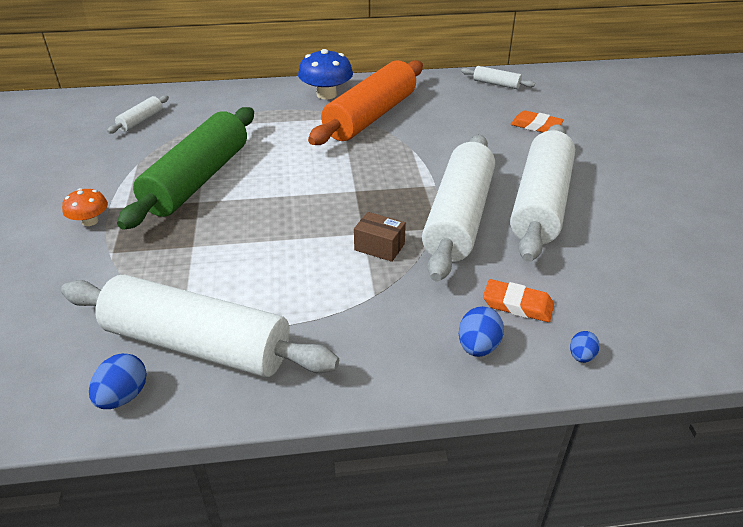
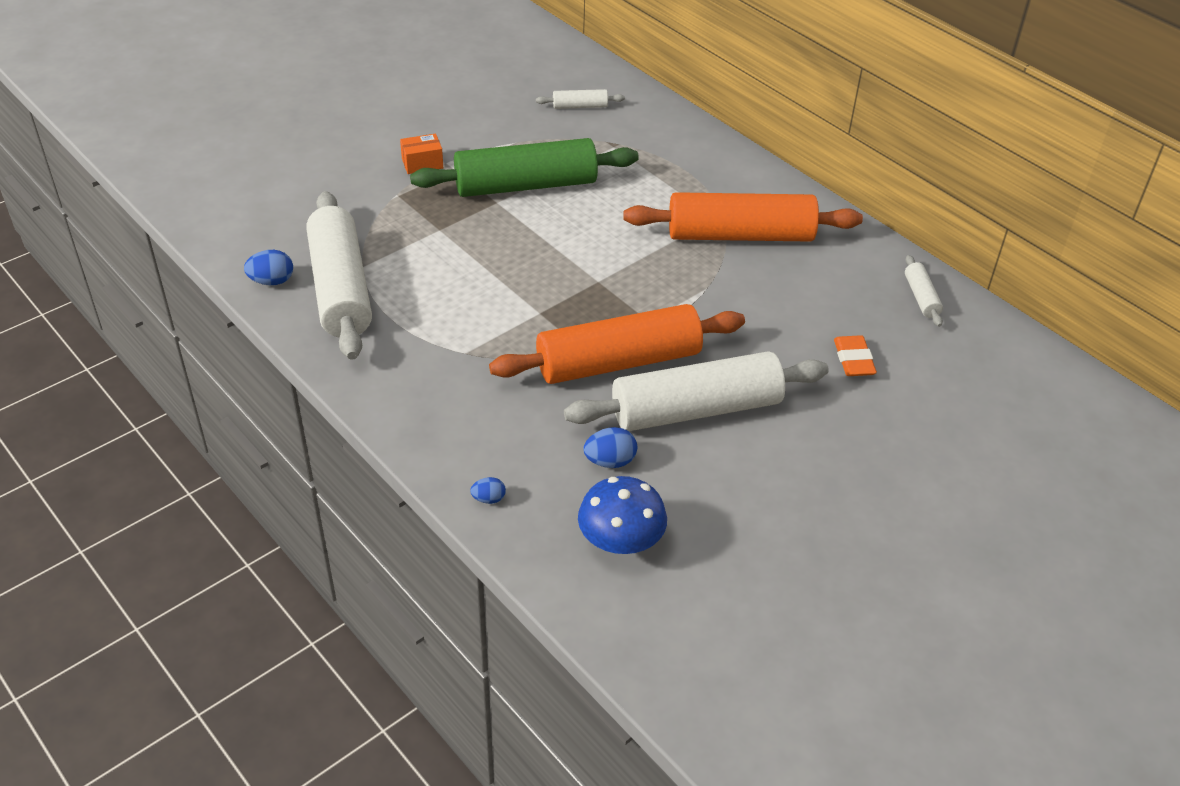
camera: 55 degrees right, 5 degrees up
(90, 221) = (422, 163): orange mushroom -> orange box
(326, 94) = (751, 187): blue mushroom -> blue mushroom (620, 540)
(379, 247) = (529, 330): brown box -> none
(459, 217) = (618, 362): white rolling pin -> orange rolling pin
(478, 347) = (452, 434): blue egg -> blue egg (610, 461)
(517, 305) = (523, 441): orange eraser -> none

